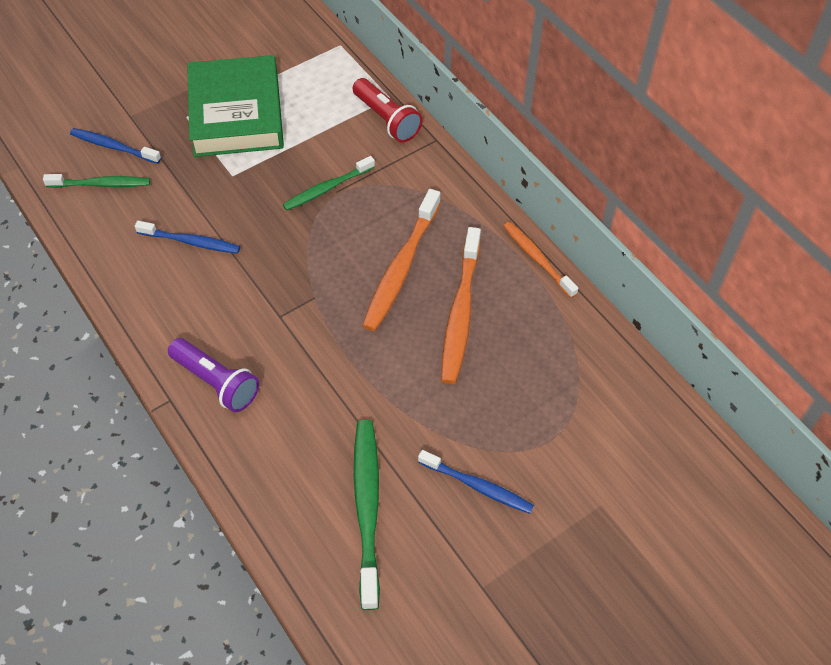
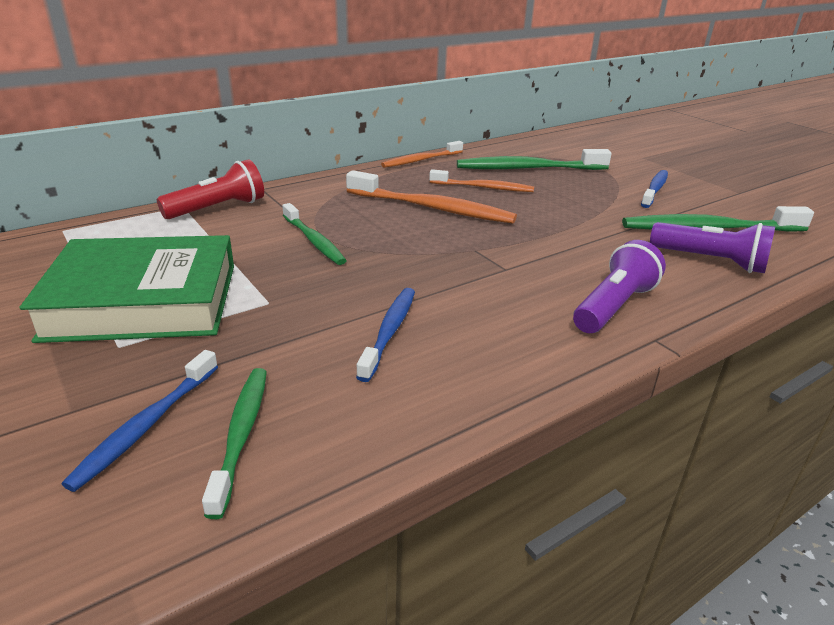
camera: 90 degrees left, 25 degrees down
(293, 483) = (710, 261): none -> purple flashlight
(460, 313) = (483, 188): orange toothbrush -> orange toothbrush, size x0.63
(528, 362) = (528, 168): none -> green toothbrush

